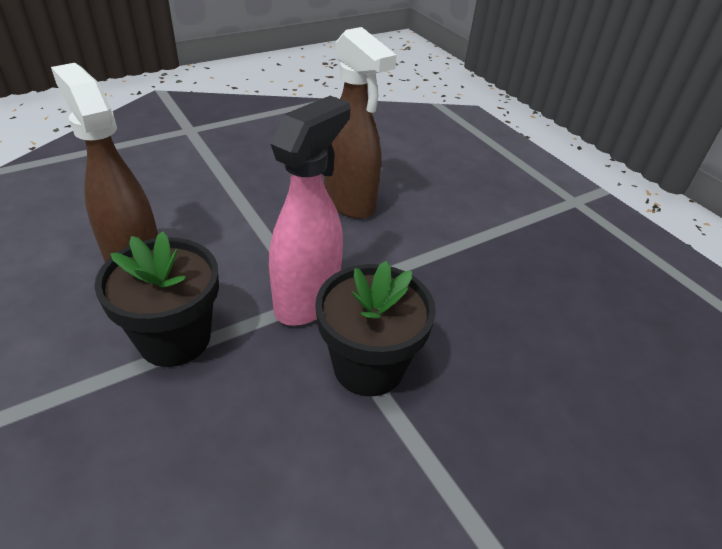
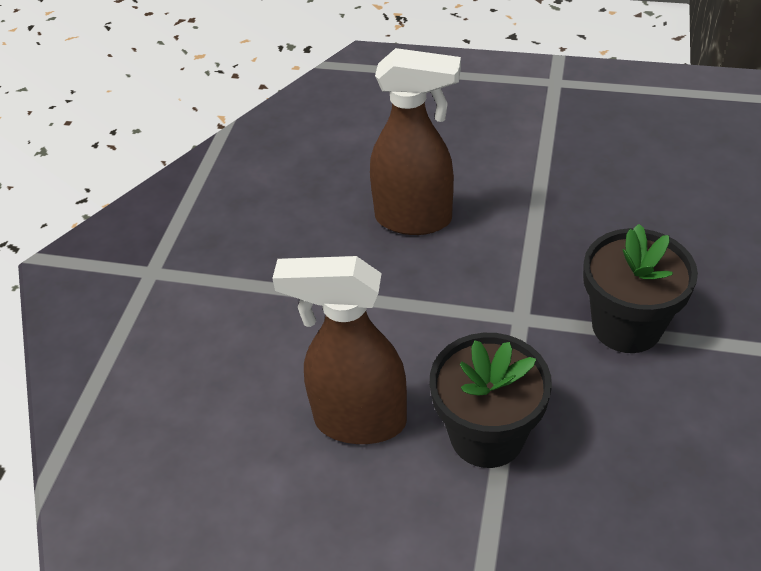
camera: 40 degrees left, 5 degrees up
(308, 300) = (519, 321): pink spray bottle -> none

